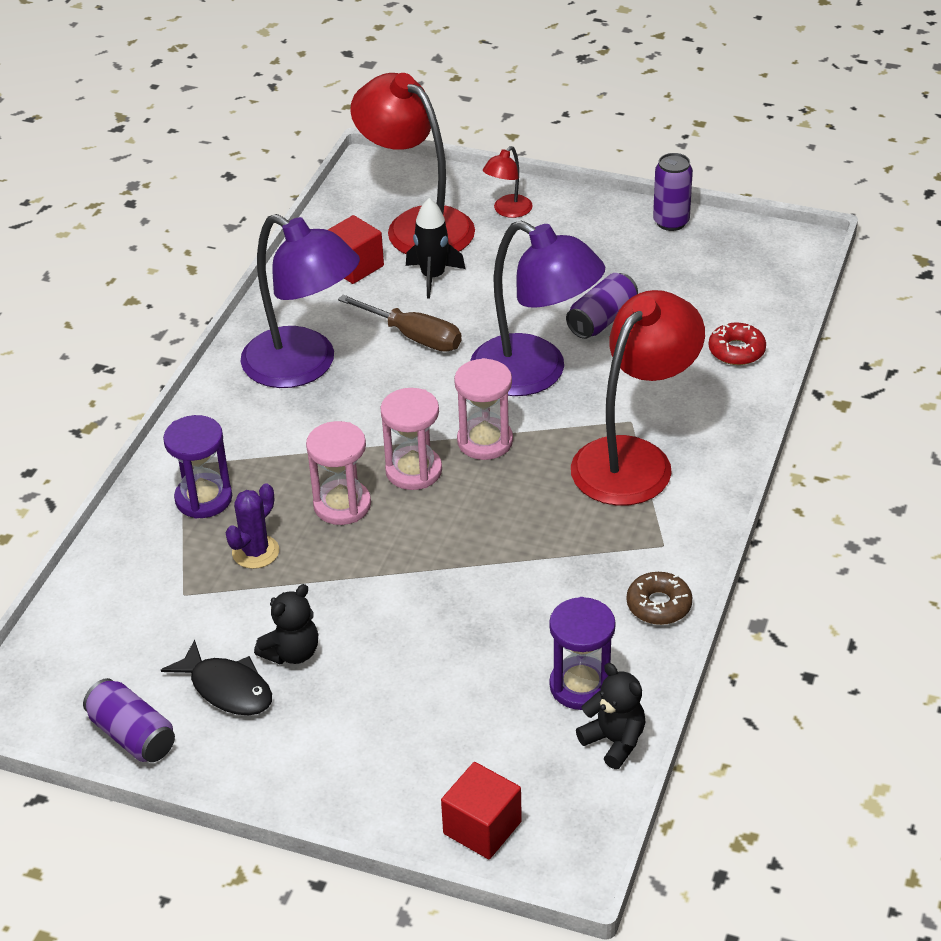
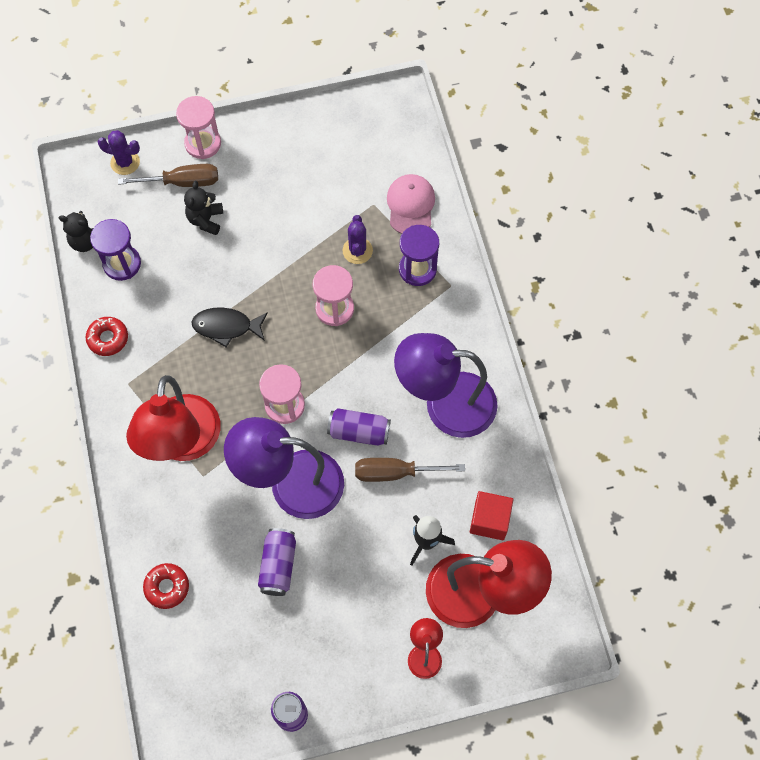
camera: 145 degrees right, 25 degrees up
(132, 735) = (328, 118): purple can -> purple can (359, 432)
(139, 569) = (410, 205): none -> pink cap
(227, 688) = (303, 165): black fish -> black fish (226, 327)
(292, 653) = (287, 202): black teddy bear -> black teddy bear (205, 220)
(413, 471) = (311, 357): pink hourglass -> pink hourglass (203, 143)
(417, 753) = (182, 182): none -> brown screwdriver
(482, 827) = (125, 162): red cube -> purple cactus
(659, 605) = (108, 338): brown donut -> red donut

